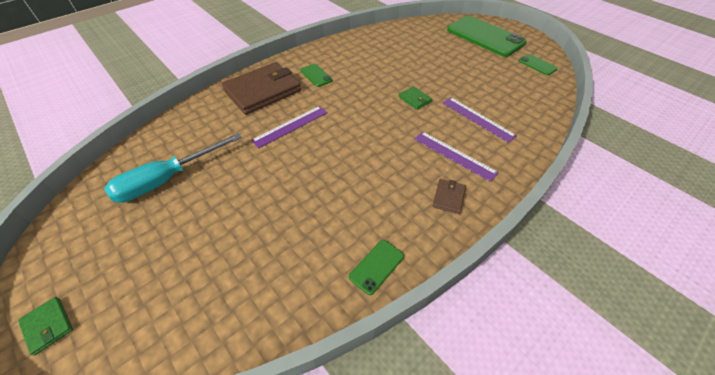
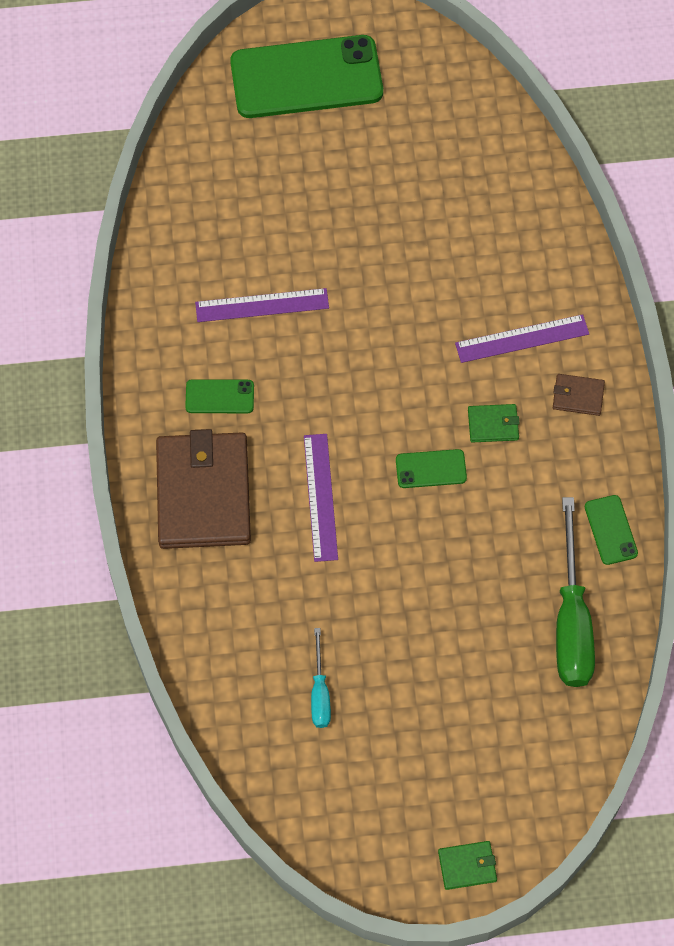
camera: 55 degrees left, 15 degrees up
(167, 179) = (320, 692): turquoise screwdriver -> turquoise screwdriver, size x0.51
(291, 281) = (571, 620): none -> green screwdriver
(414, 99) = (383, 302): green wallet -> green wallet (493, 424)
(448, 197) = (578, 396): brown wallet -> brown wallet turned 45 degrees counterclockwise
(477, 119) = (481, 258): purple ruler -> purple ruler (262, 305)
(537, 65) = (433, 77): green phone -> green phone (431, 469)

